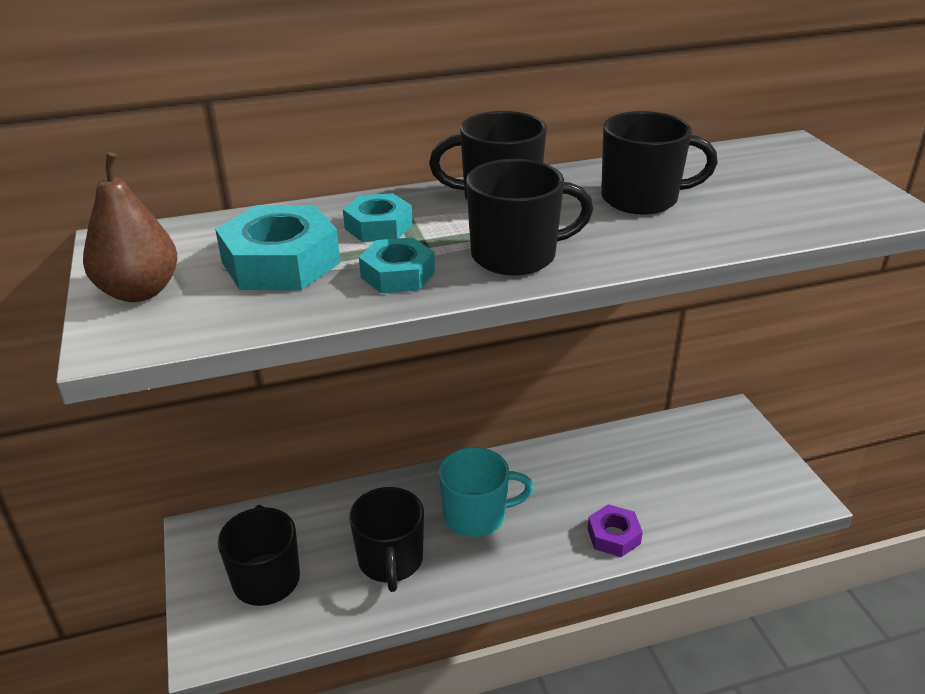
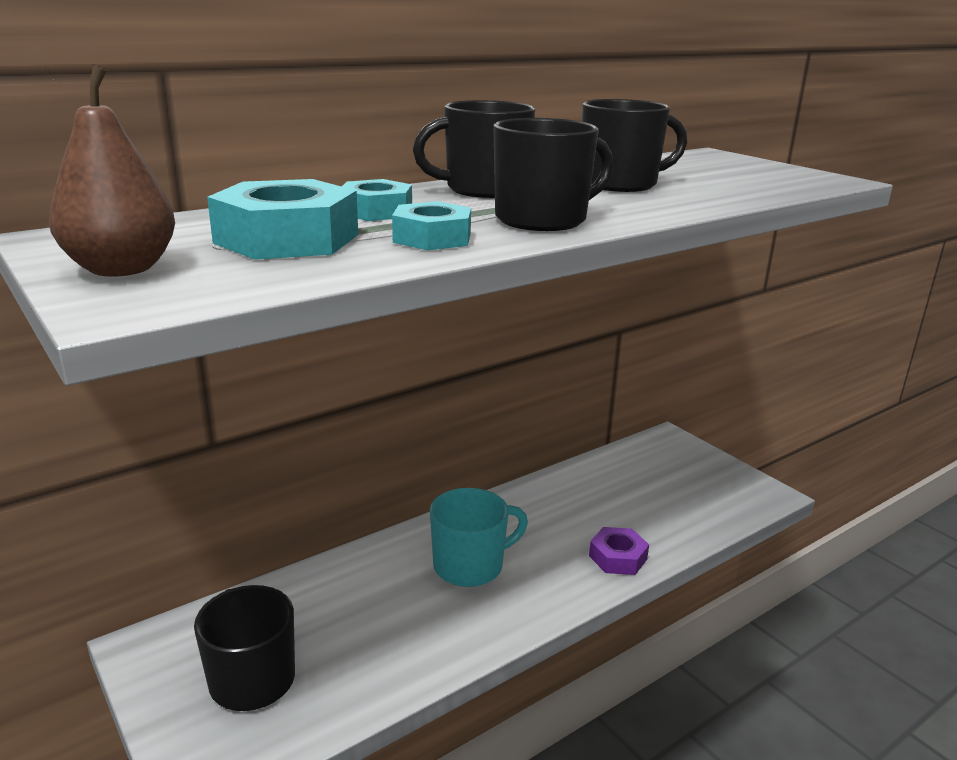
camera: 20 degrees left, 10 degrees down
(390, 561) = (395, 628): black mug -> none

